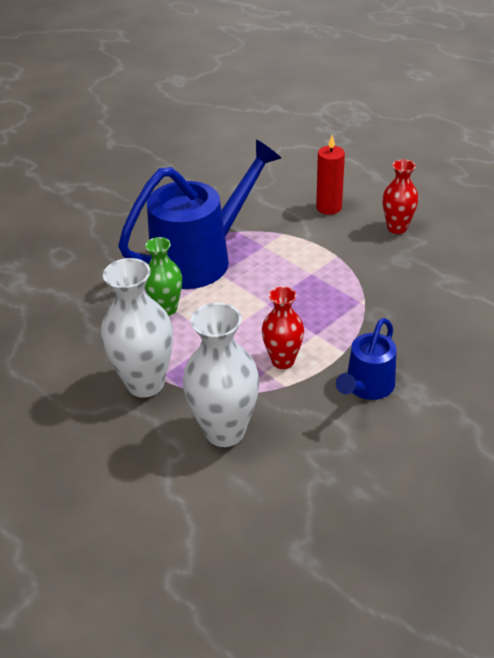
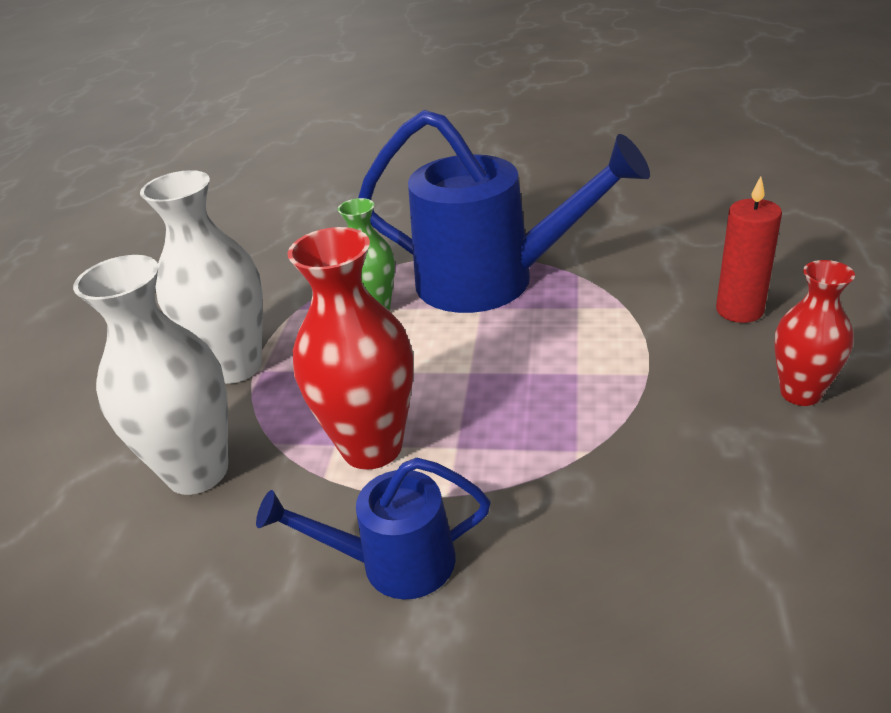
camera: 55 degrees right, 5 degrees down
(283, 361) = (372, 447): red vase -> red vase, size x1.61

